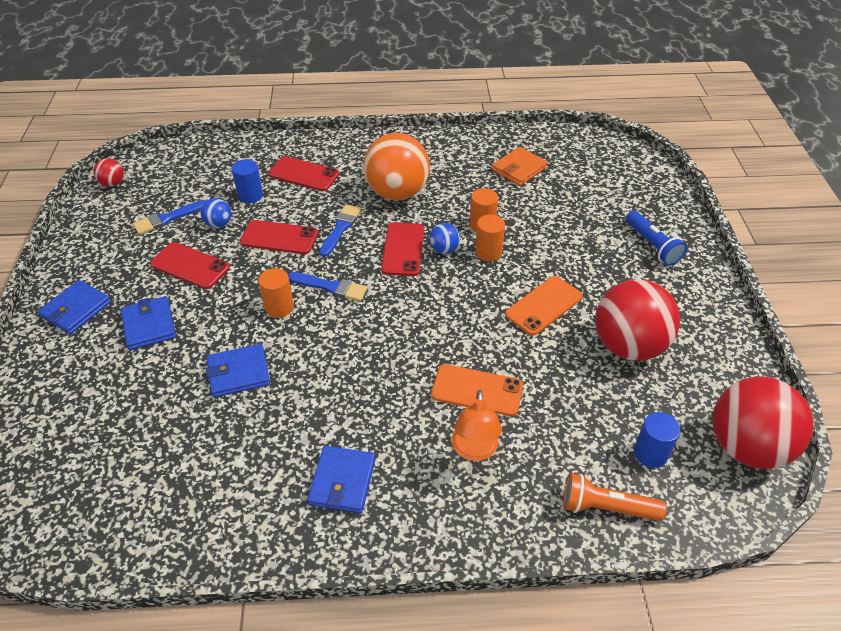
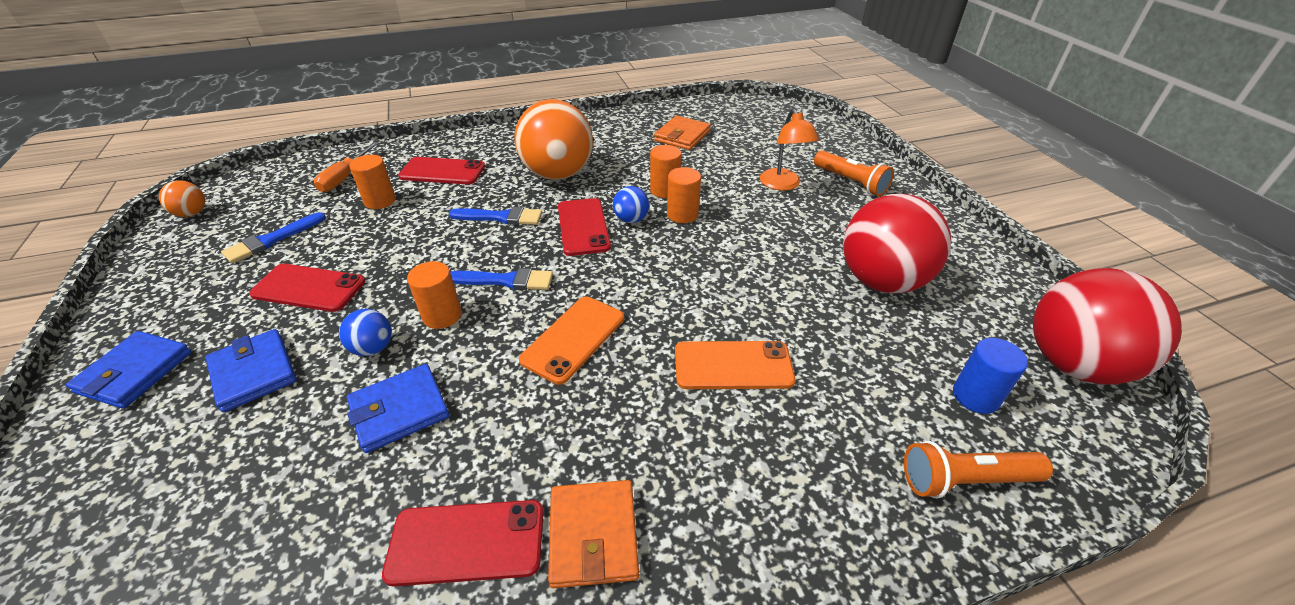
camera: 15 degrees left, 5 degrees down
(113, 183) = (192, 214): red ball -> orange ball
(219, 224) = (343, 236): blue ball -> blue ball (373, 348)
(227, 167) = (345, 177): none -> orange screwdriver
(250, 195) = (380, 201): blue cylinder -> orange cylinder
(279, 237) = (426, 238): red phone -> red phone (467, 542)
(340, 228) = (501, 217): blue brush -> blue brush turned 90 degrees clockwise
(342, 481) = (593, 535): blue wallet -> orange wallet
(474, 450) = (762, 443): orange lamp -> orange lamp (783, 185)
(544, 306) = (768, 257): orange phone -> orange phone (573, 339)
(652, 245) = (850, 182): blue flashlight -> orange flashlight

